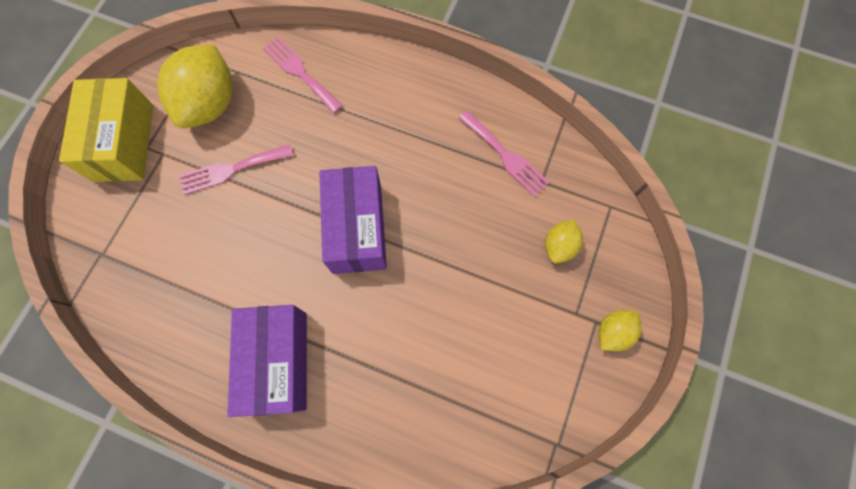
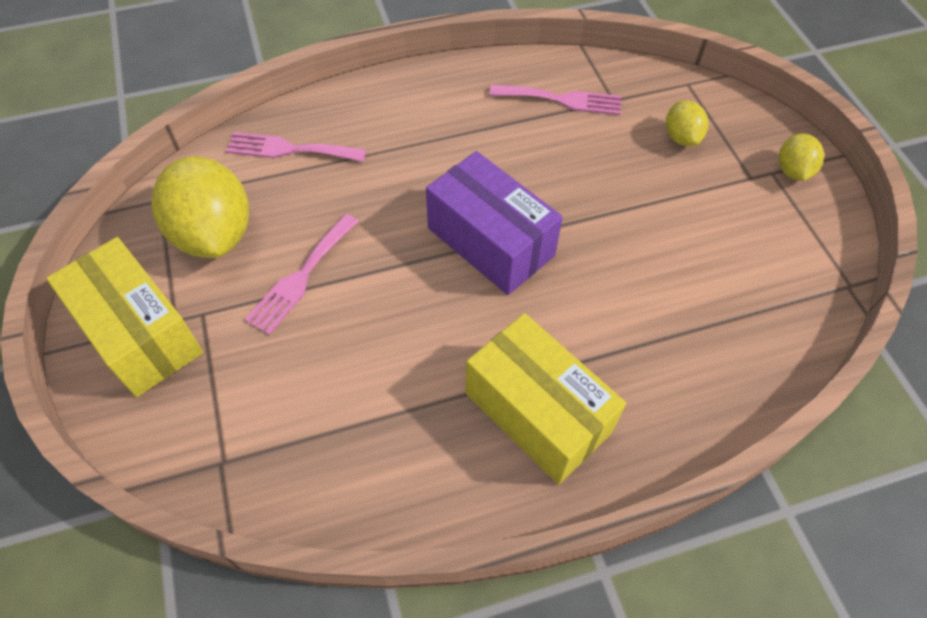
camera: 40 degrees left, 15 degrees down
(278, 362) = (537, 412): purple box -> yellow box

